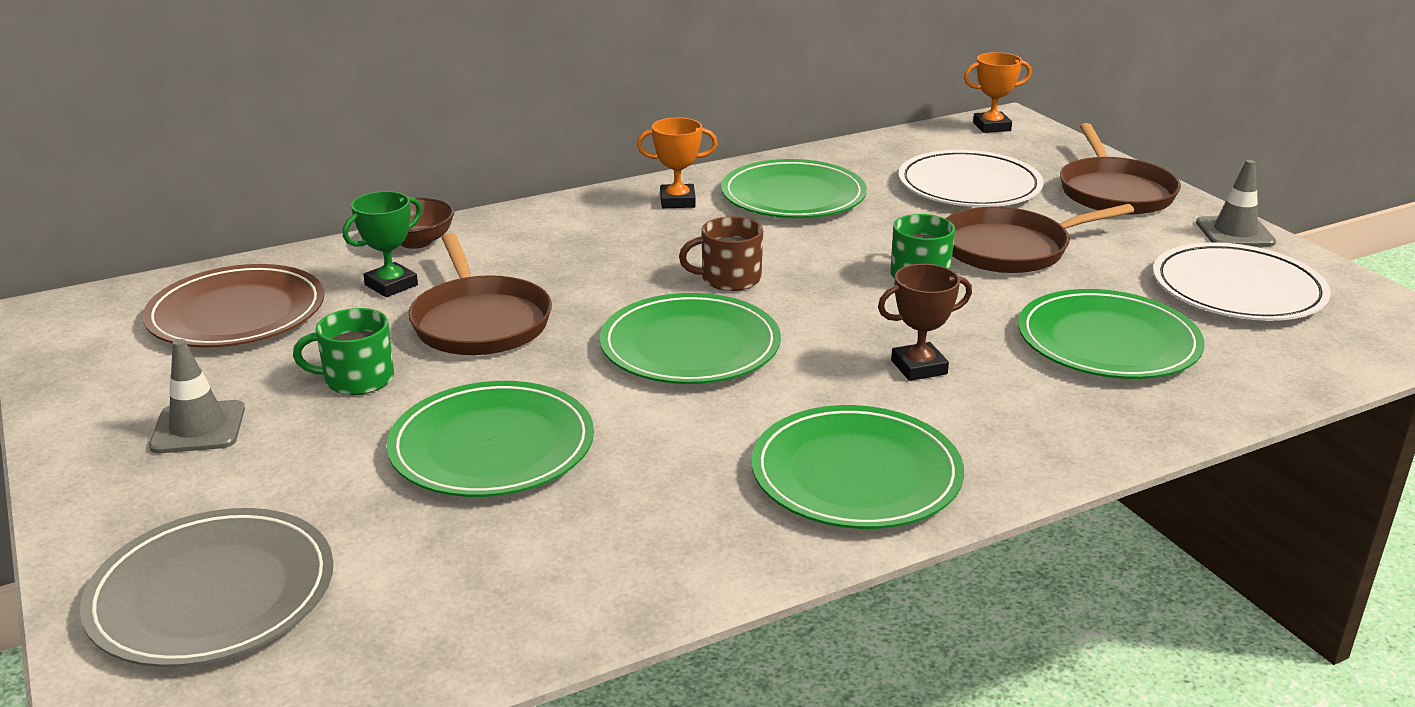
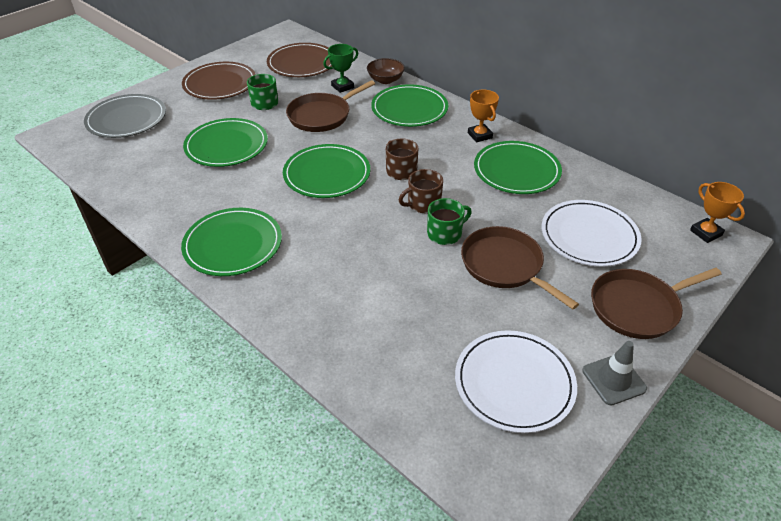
camera: 70 degrees right, 15 degrees up
(198, 428) = (220, 84): grey traffic cone -> brown plate
(391, 285) = (342, 87): green trophy -> green trophy turned 60 degrees counterclockwise
(834, 277) = (423, 204): none -> brown mug
(919, 367) = (339, 249): brown trophy -> none
(1108, 341) = (403, 321): green plate -> green plate (409, 109)

